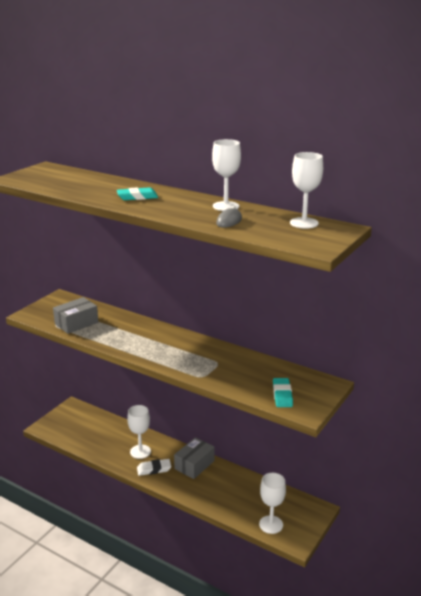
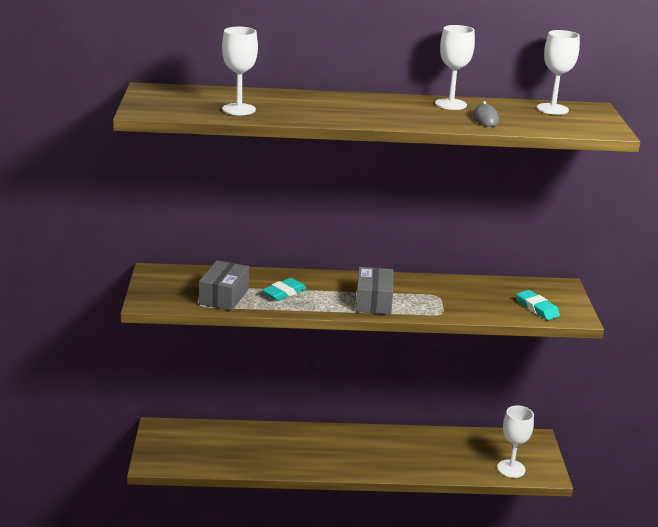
camera: 35 degrees left, 0 degrees up
(137, 197) = (342, 109): turquoise eraser -> turquoise eraser (284, 292)
(140, 451) = (301, 449): white goblet -> white goblet (239, 109)
(154, 469) = (338, 461): white eraser -> none
(194, 465) = (375, 441): grey box -> grey box (373, 301)

